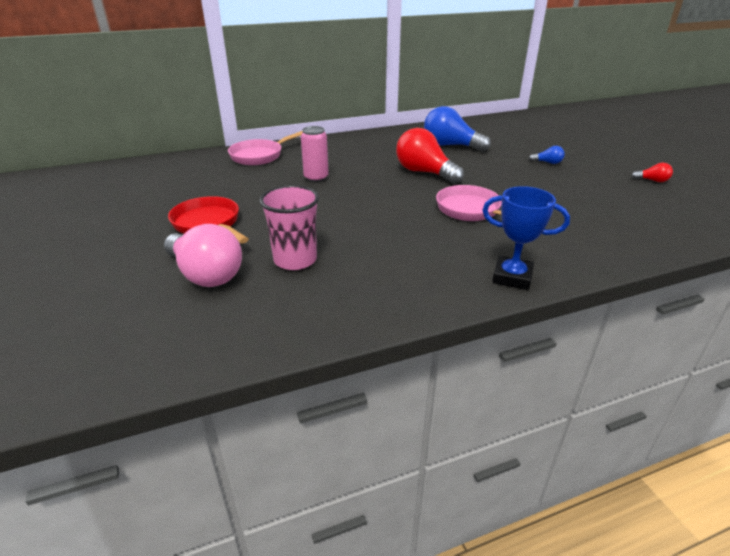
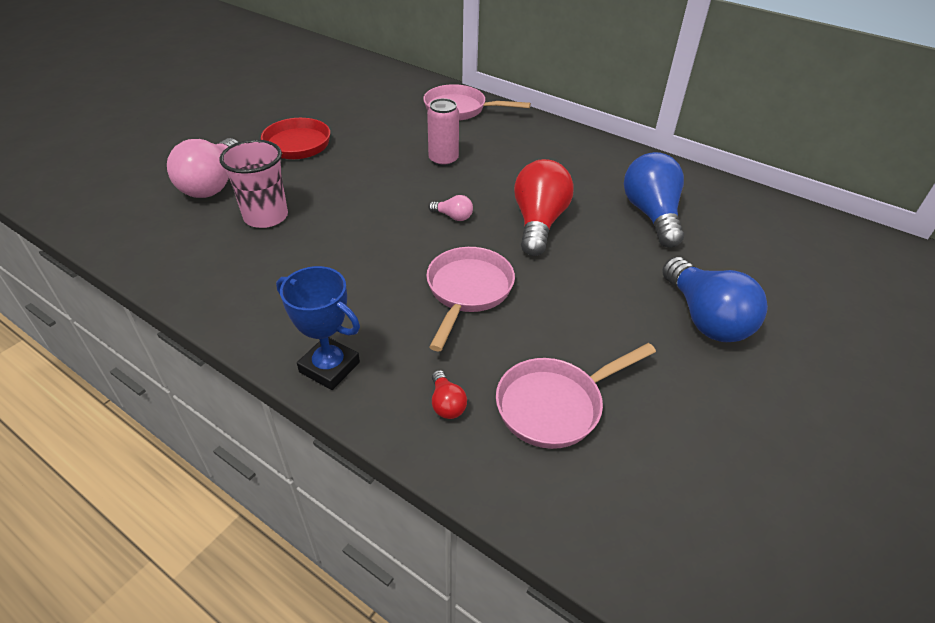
camera: 55 degrees right, 10 degrees up
(387, 193) = (453, 216): none -> pink light bulb
(512, 277) = (329, 367): blue trophy -> blue trophy turned 45 degrees counterclockwise
(547, 162) = (705, 318): blue light bulb -> blue light bulb, size x2.26
(592, 216) = (555, 405): none -> pink pan
(652, 180) = (778, 456): red light bulb -> red light bulb (446, 404)

